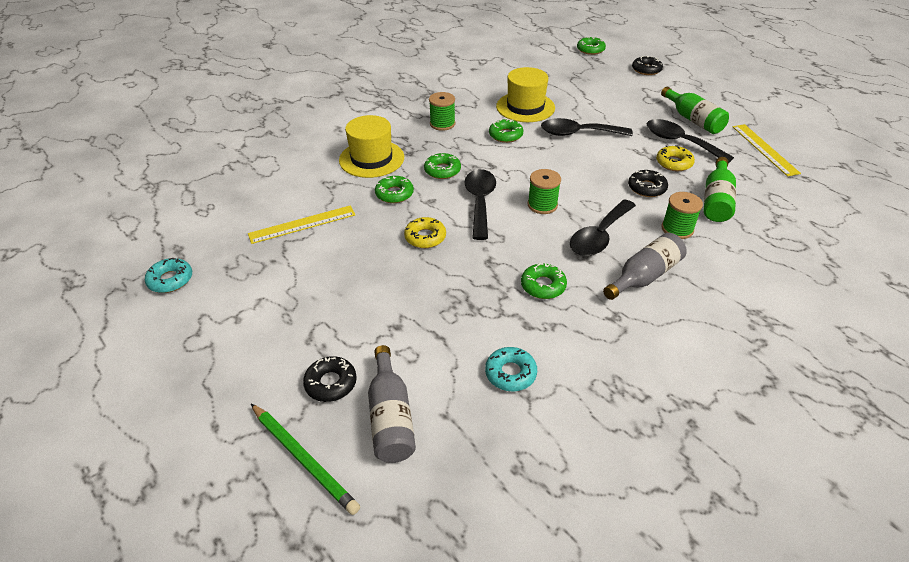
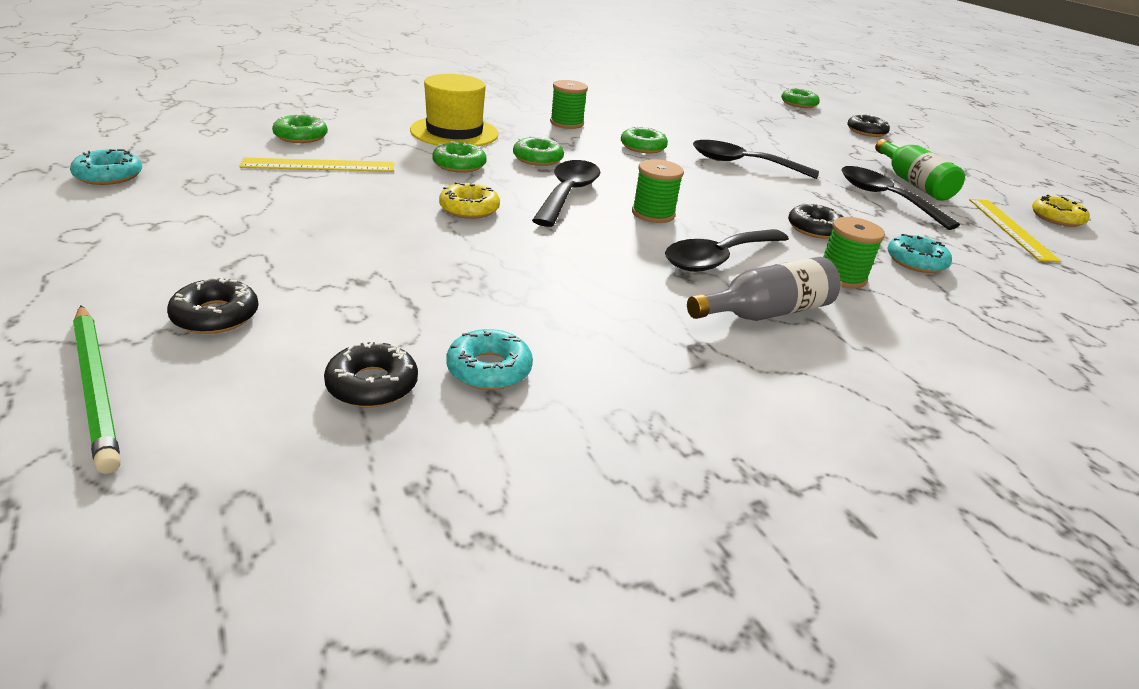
camera: 10 degrees right, 10 degrees down
(391, 417) = (268, 373): grey bottle -> none
(453, 406) = (372, 384): none -> black donut
(525, 107) = (684, 130): yellow hat -> none
(543, 286) = (603, 288): green donut -> green donut (301, 136)
(674, 163) = (867, 214): yellow donut -> yellow donut (1056, 218)
(716, 200) = (916, 261): green bottle -> turquoise donut

